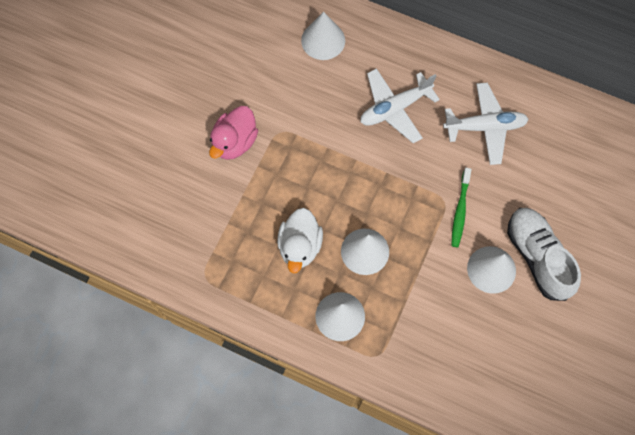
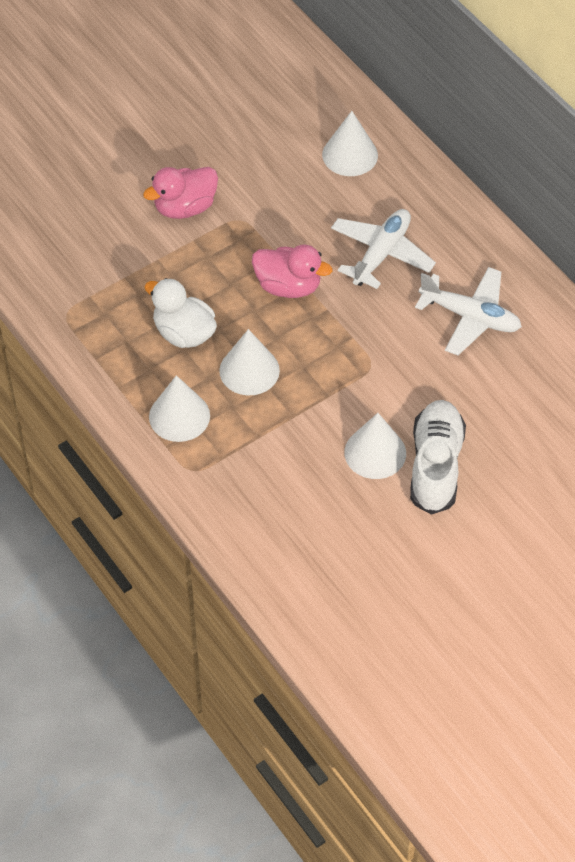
camera: 30 degrees right, 15 degrees down
(300, 246) = (184, 333): white duck -> white duck turned 90 degrees clockwise
(348, 168) = (288, 286): none -> pink duck
(395, 108) = (381, 254): white plane -> white plane turned 120 degrees clockwise
(460, 211) = (382, 382): green toothbrush -> none

